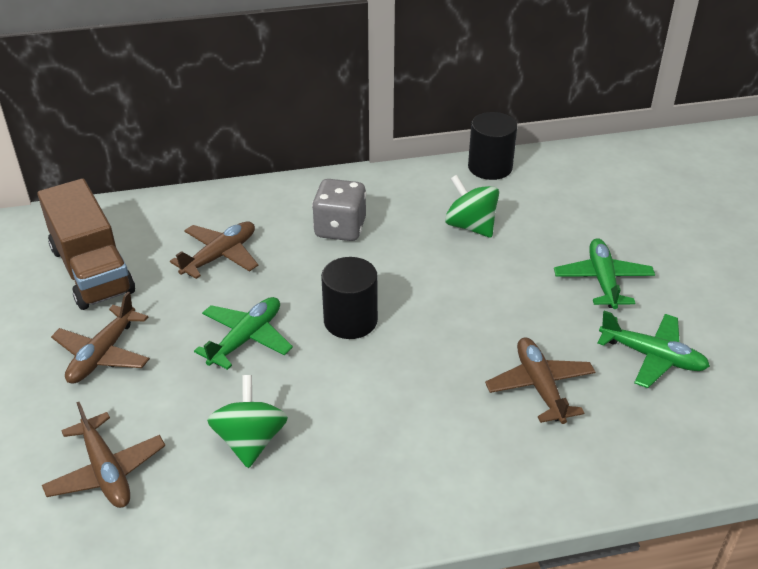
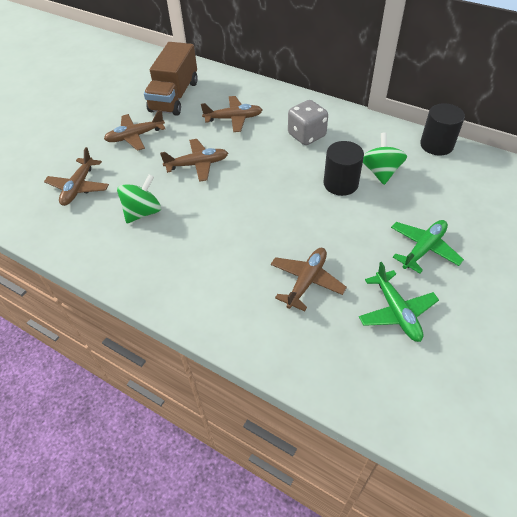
camera: 45 degrees right, 10 degrees up
(246, 338) = (198, 164): green plane -> brown plane
(350, 320) = (253, 185): black cylinder -> black cylinder (340, 183)

